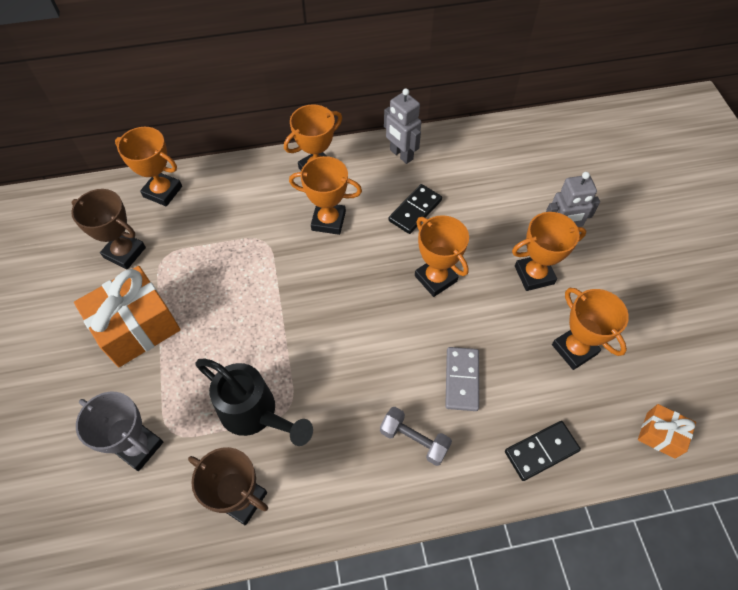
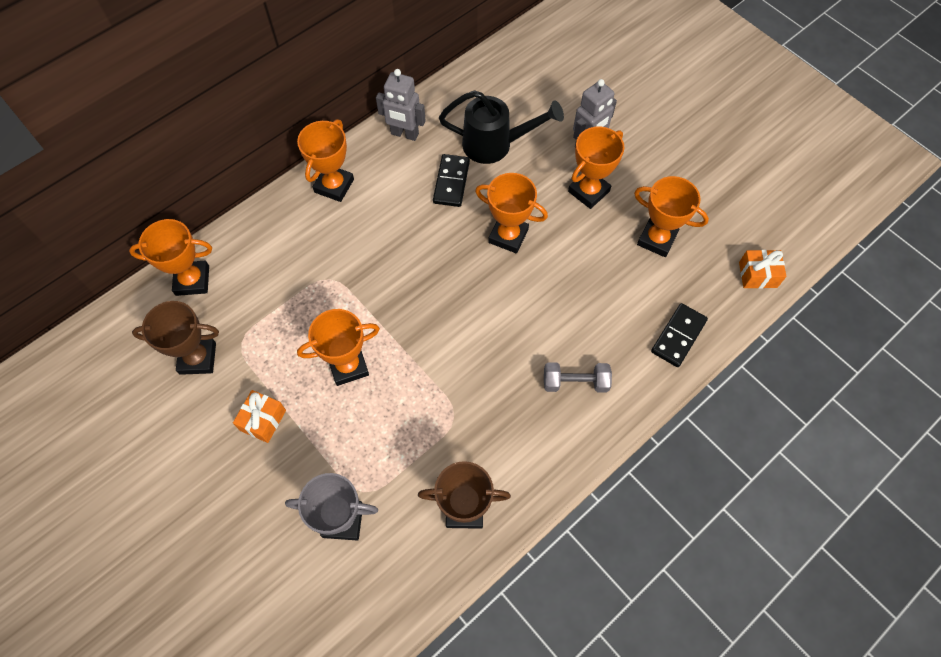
camera: 30 degrees left, 5 degrees up
(137, 327) = (263, 420): orange gift -> orange gift, size x0.51
(255, 414) = (429, 435): black watering can -> black watering can (496, 145)
(328, 221) = (378, 230): orange trophy -> orange trophy (348, 366)
(461, 380) = (583, 312): grey domino -> none

